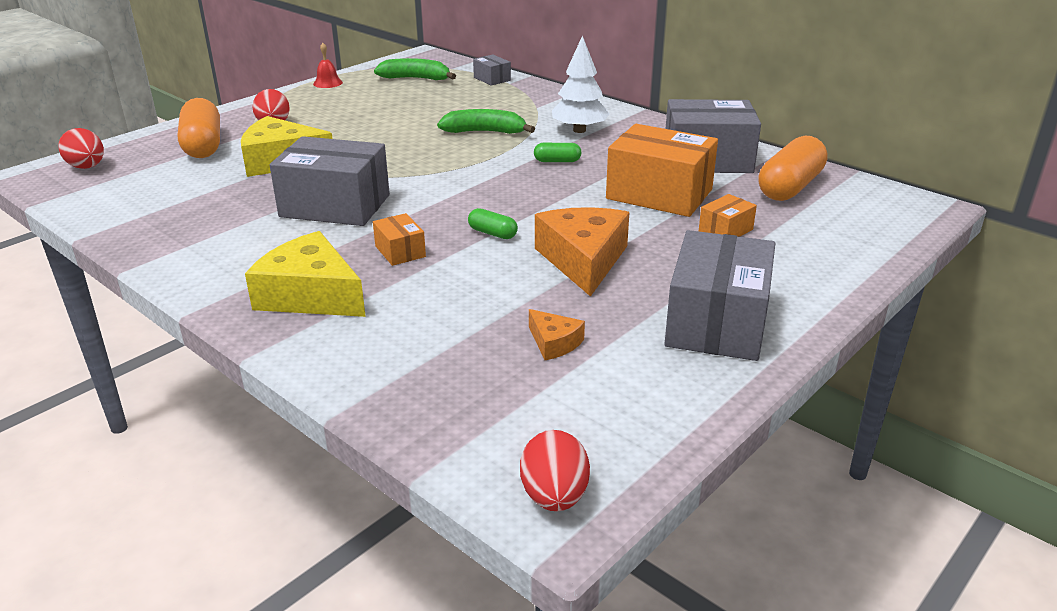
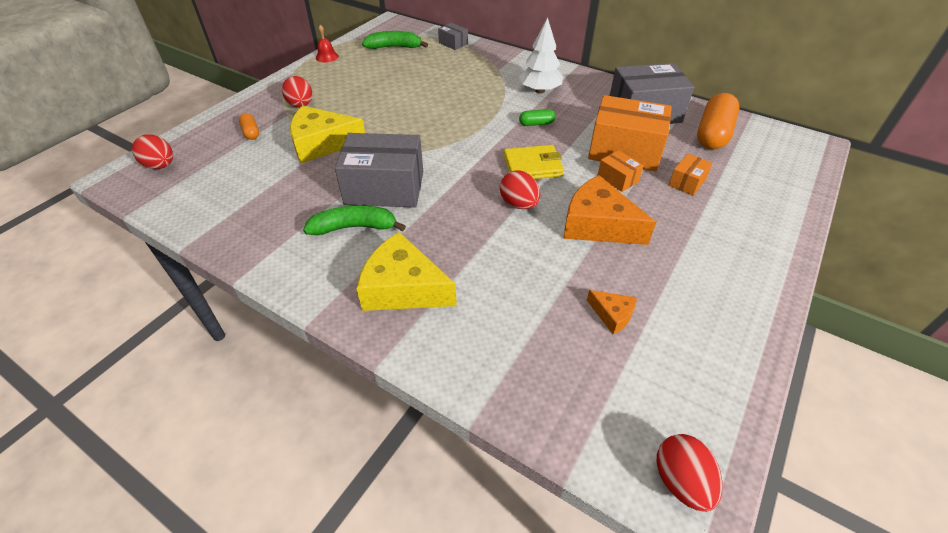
camera: 10 degrees left, 15 degrees up
(203, 145) = (251, 132): orange capsule -> orange capsule, size x0.48
(400, 251) = (455, 231): orange box -> orange box (617, 179)
(485, 132) = (470, 98): green banana -> green banana (354, 227)
(492, 233) = (519, 204): green capsule -> red egg
(530, 200) = (532, 166): none -> yellow wallet
(583, 260) = (598, 224): orange cheese -> orange cheese turned 45 degrees counterclockwise
(717, 323) = (720, 277): grey box -> none

